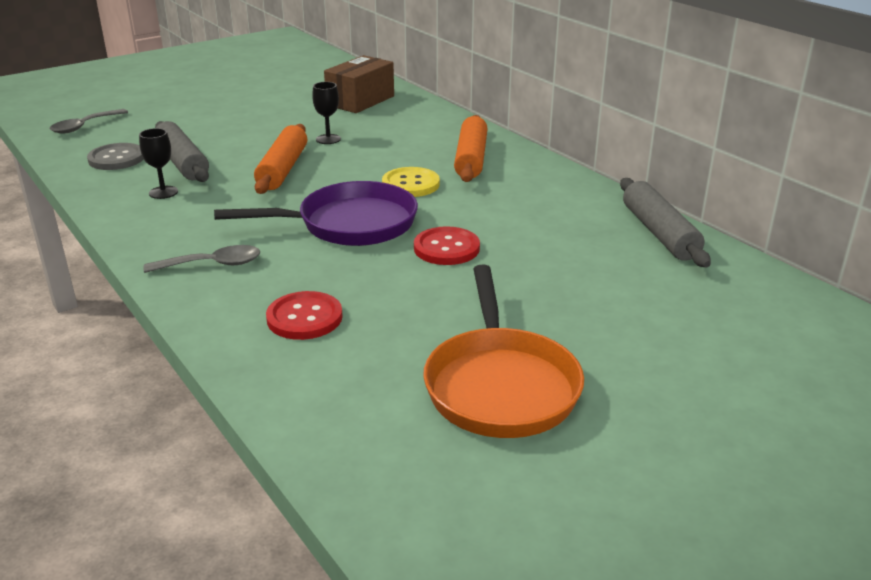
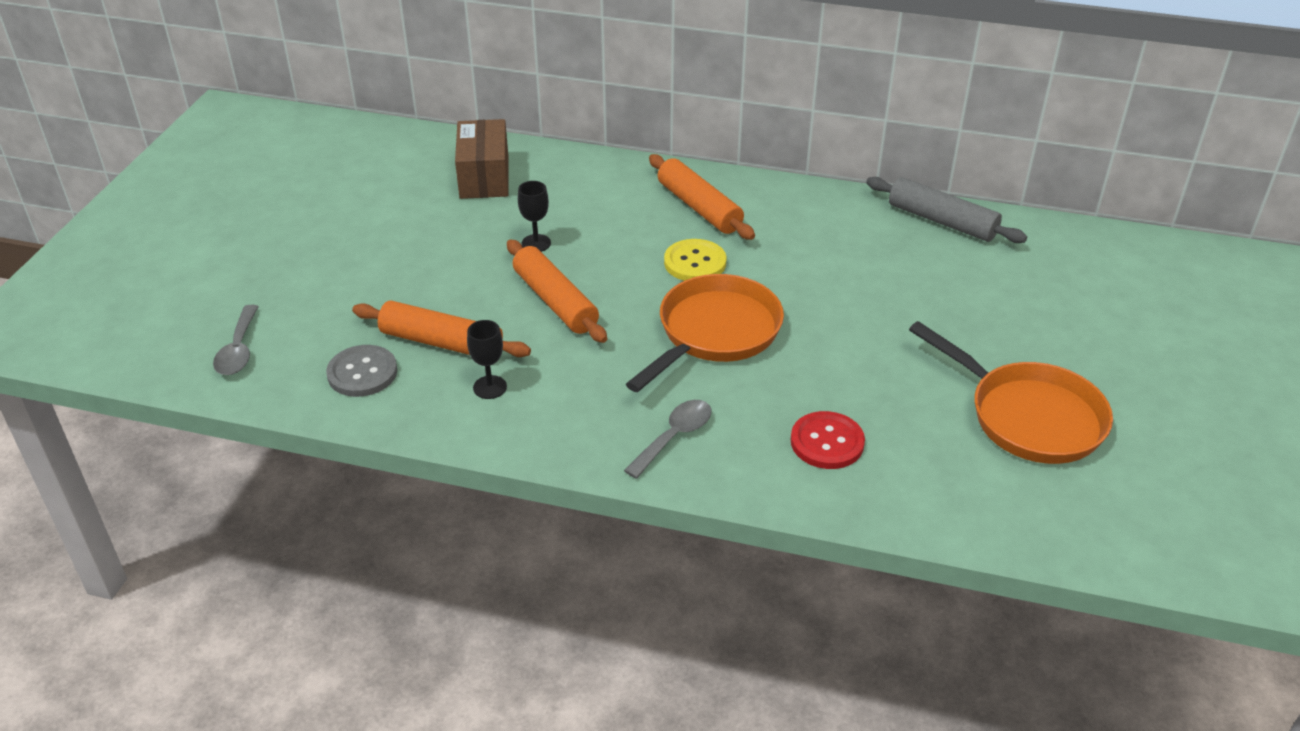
camera: 40 degrees left, 10 degrees up
(182, 162) = (442, 342): grey rolling pin -> orange rolling pin
(349, 224) = (714, 333): purple pan -> orange pan
(446, 248) = (824, 317): red button -> none

